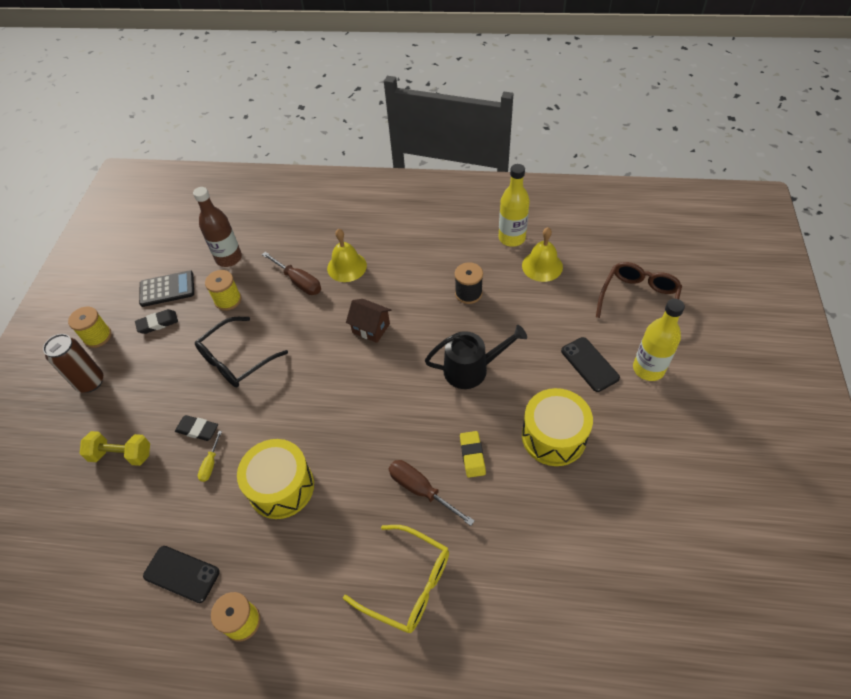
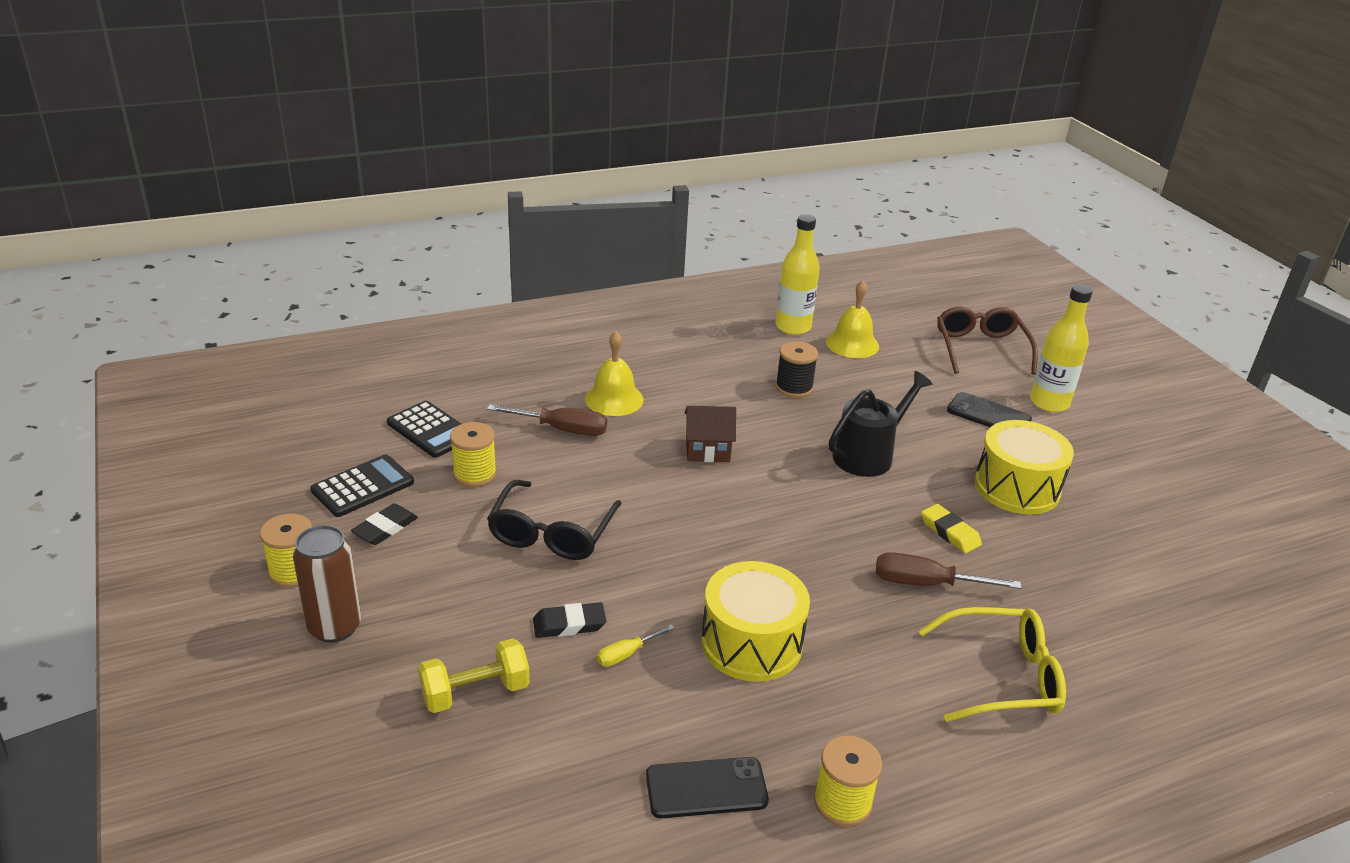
camera: 35 degrees left, 20 degrees down
(210, 464) = (627, 654): yellow screwdriver -> yellow screwdriver turned 75 degrees clockwise
(229, 258) = (431, 430): brown bottle -> black calculator

